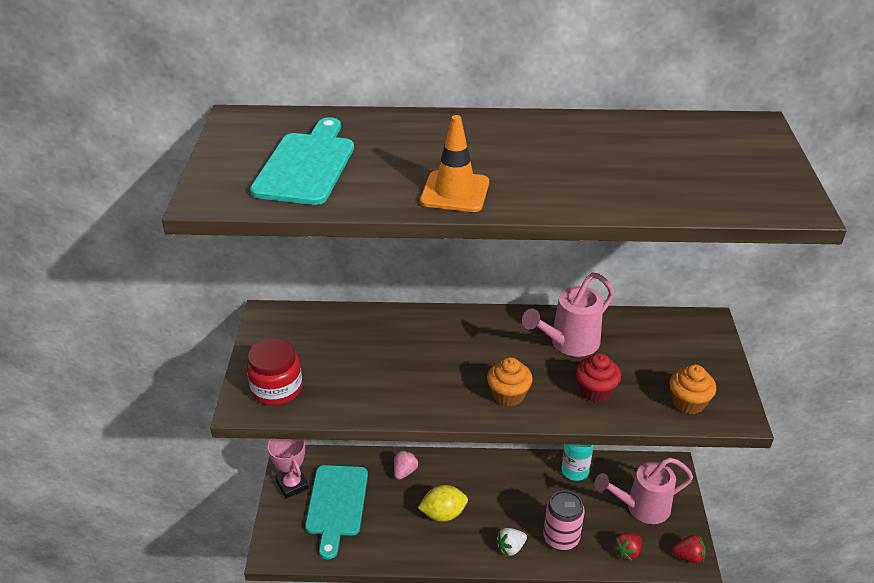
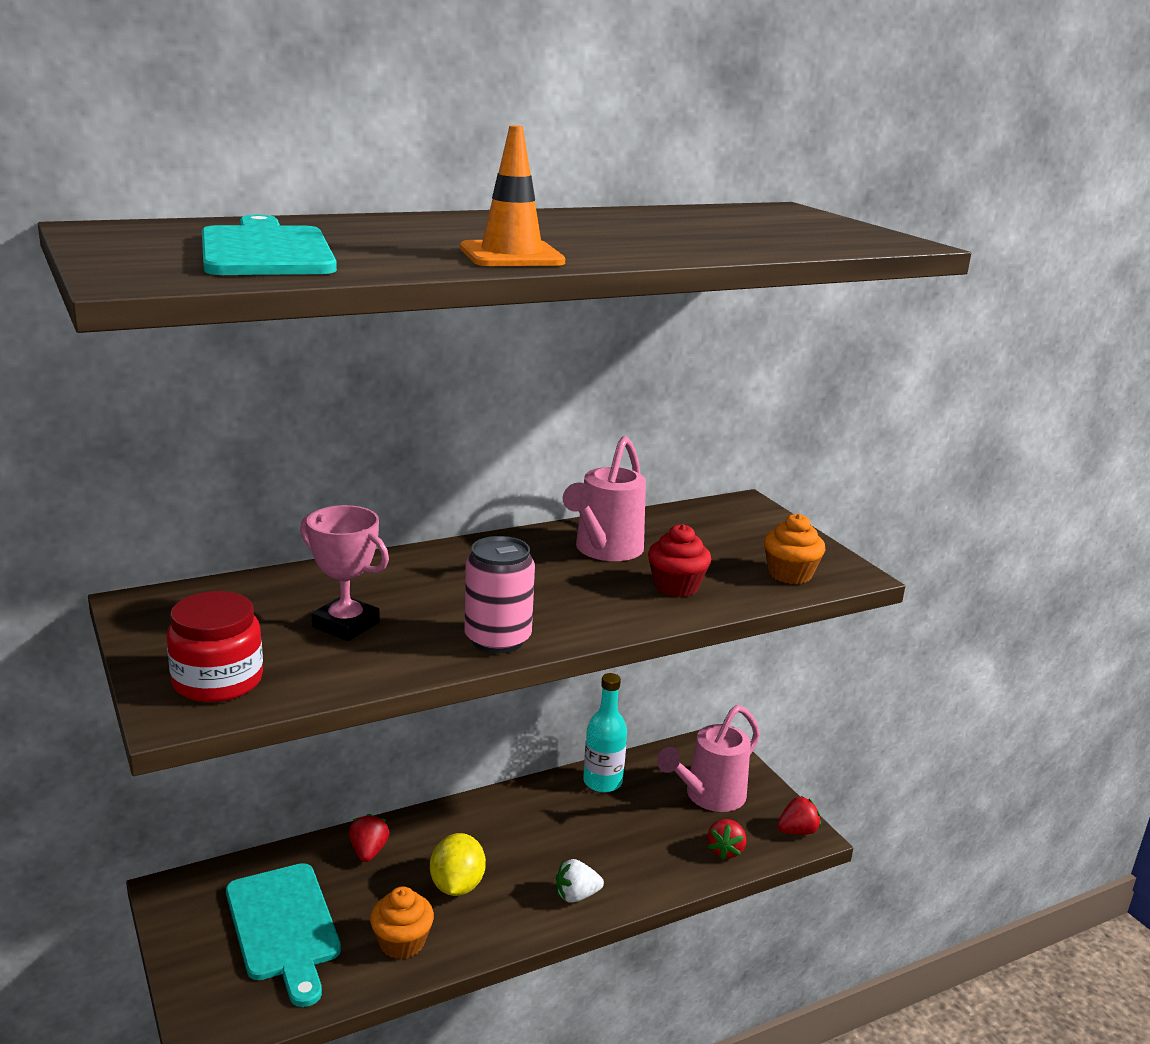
camera: 30 degrees left, 15 degrees down
(292, 485) = (194, 924): pink trophy -> pink trophy (346, 625)
(405, 471) = (368, 851): pink strawberry -> red strawberry
(443, 514) = (457, 886): yellow lemon -> yellow lemon turned 45 degrees counterclockwise
(508, 395) = (572, 613): orange cupcake -> orange cupcake (402, 942)
(510, 548) = (576, 895): white strawberry -> white strawberry turned 45 degrees clockwise
(561, 538) = (634, 862): pink can -> pink can (497, 640)

